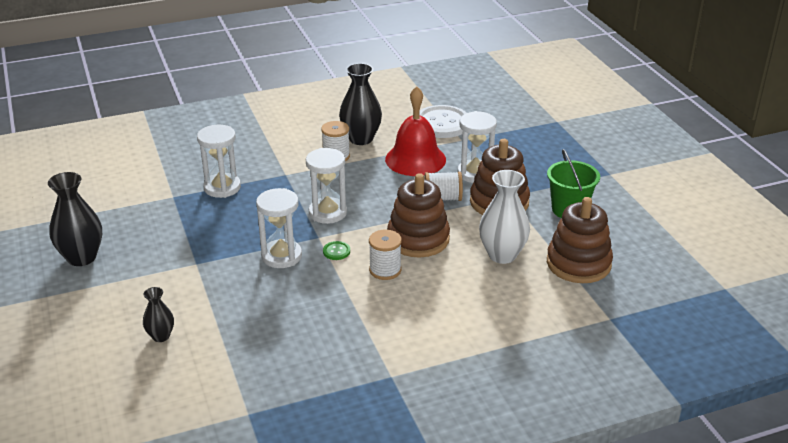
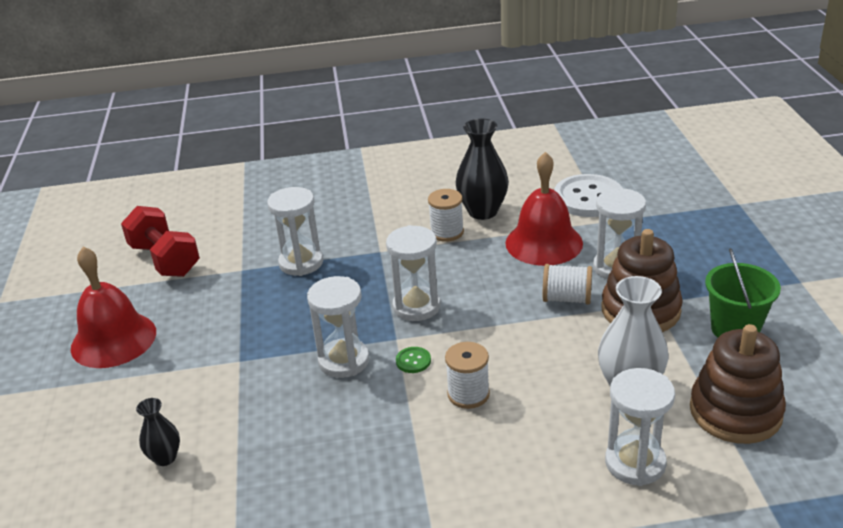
camera: 15 degrees right, 0 degrees up
(82, 257) = (113, 339): black vase -> red bell
(102, 194) = (165, 260): none -> red dumbbell
(418, 239) = (522, 353): brown stacking toy -> none
(516, 303) = (635, 463): none -> white hourglass

